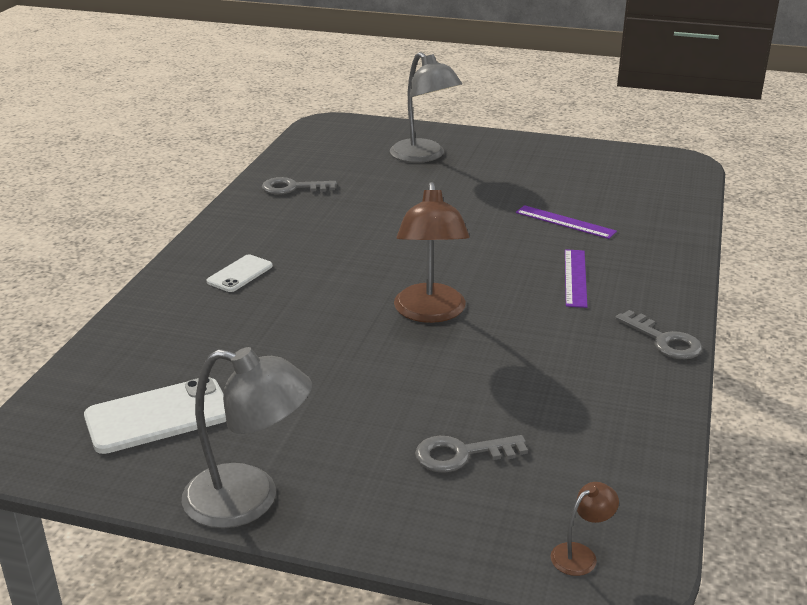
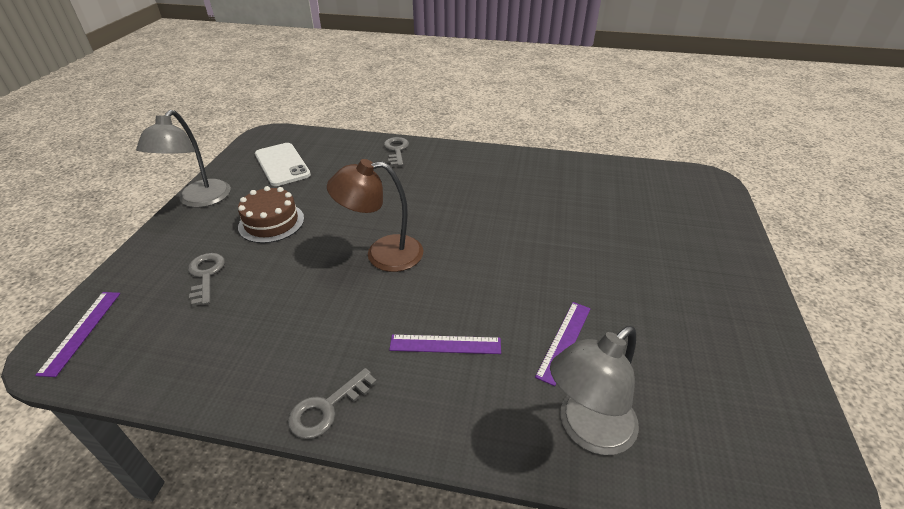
camera: 85 degrees right, 10 degrees up
(240, 274) = (433, 169): white phone -> none
(292, 188) = (570, 175): grey key -> grey key (396, 150)
(340, 408) = (271, 222): none -> brown cake
(424, 156) = (673, 238): grey lamp -> grey lamp (587, 430)
(581, 554) = (81, 331): brown lamp -> purple ruler

